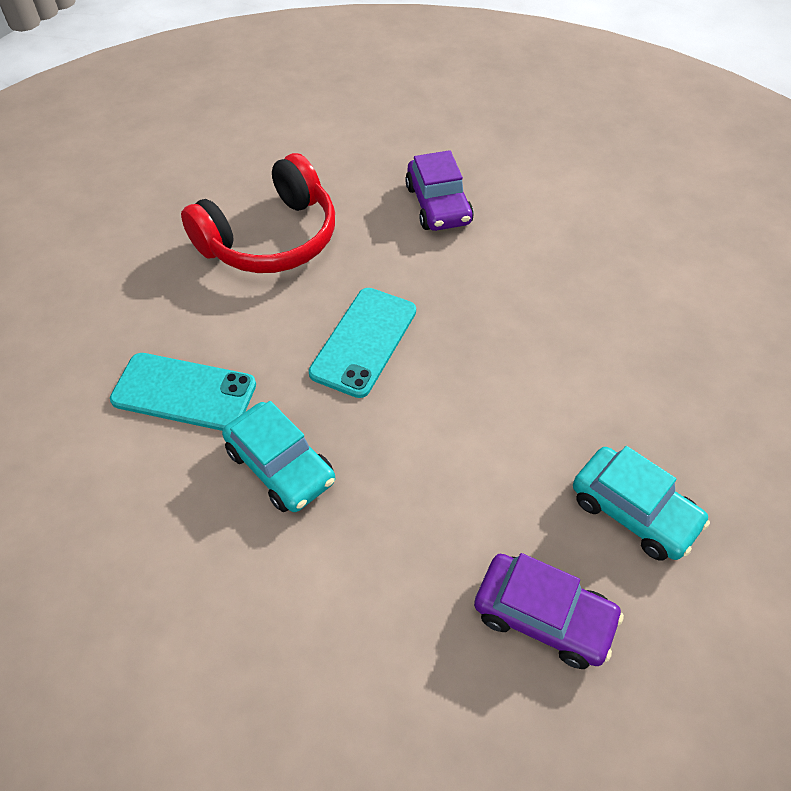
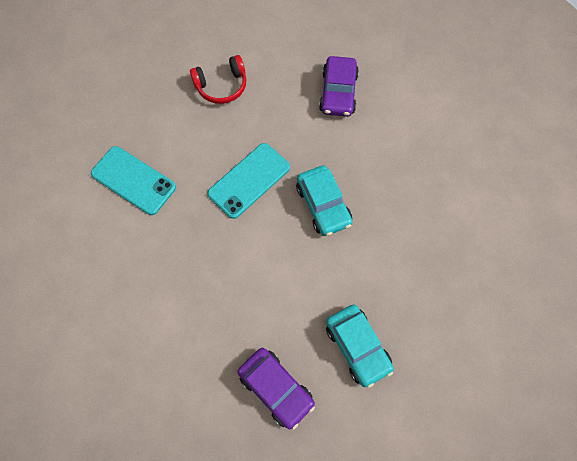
camera: 20 degrees right, 15 degrees up
(270, 238) = (221, 85): red headphones -> red headphones, size x0.59
(280, 466) = (170, 247): turquoise car -> turquoise car (323, 205)

